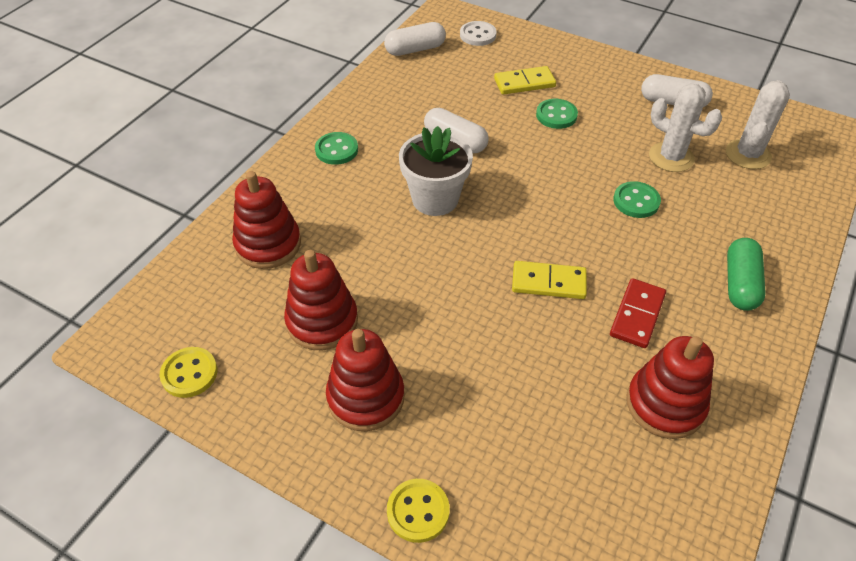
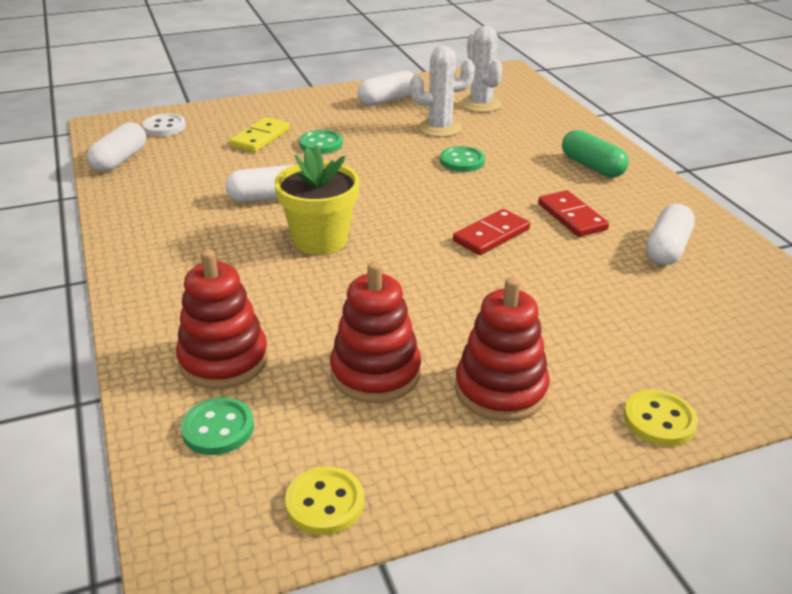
camera: 50 degrees left, 15 degrees down
(336, 150) = (168, 259): green button -> green button (218, 428)
(435, 199) = (320, 240): white flower pot -> yellow flower pot
(548, 282) = (491, 235): yellow domino -> red domino
(665, 404) = (667, 248): red stacking toy -> white capsule

